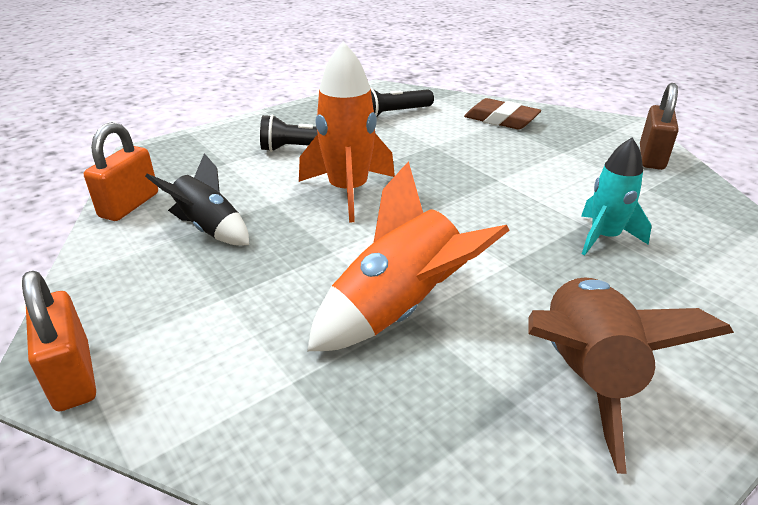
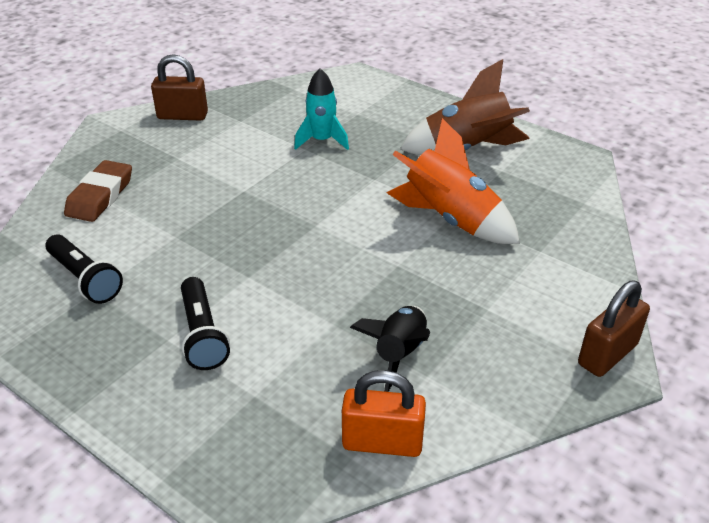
camera: 105 degrees left, 5 degrees up
(73, 376) = (607, 354): orange padlock -> brown padlock
(348, 192) = (295, 276): orange rocket -> none

